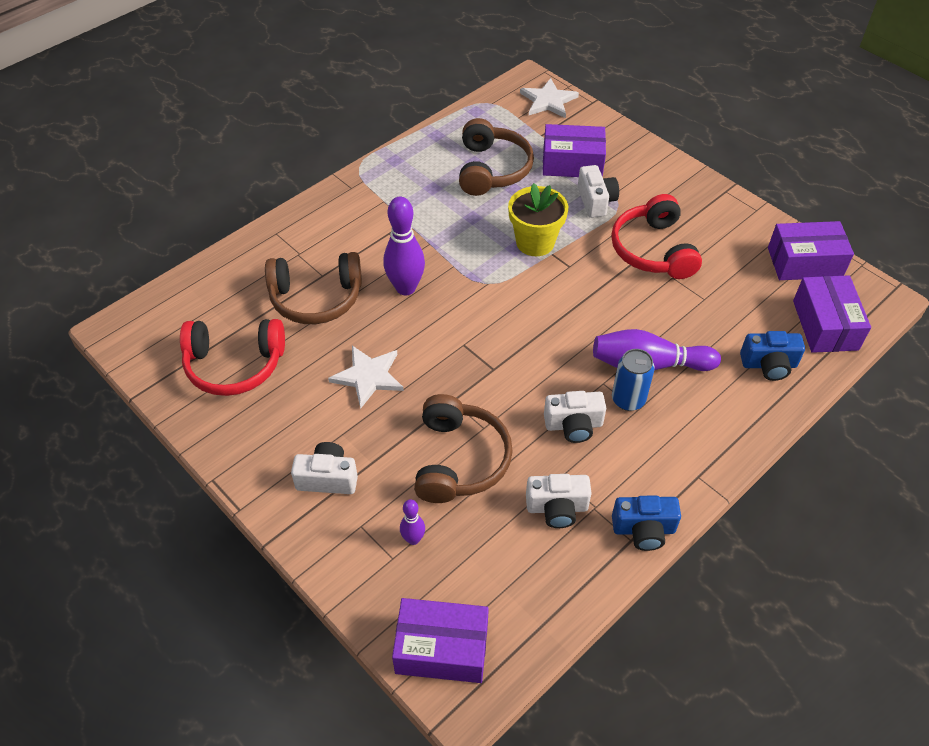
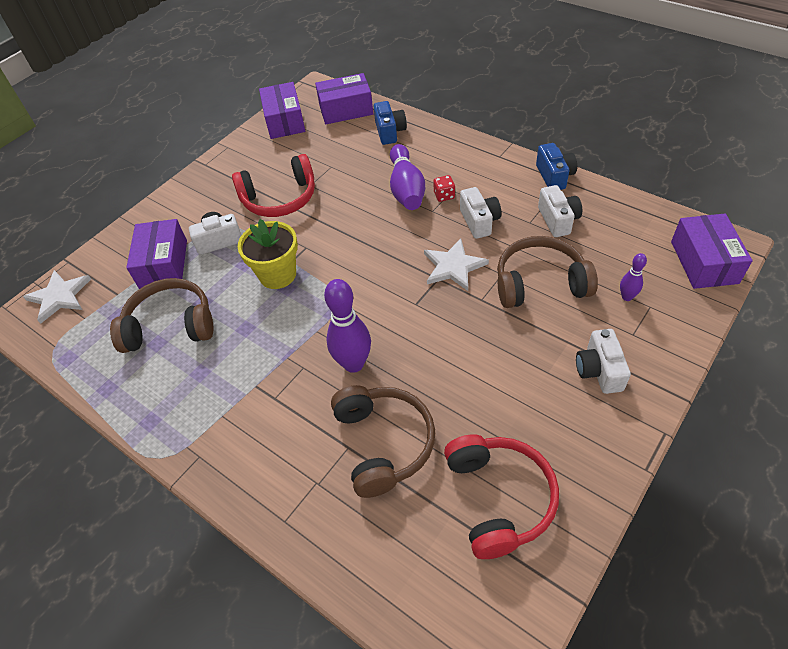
camera: 95 degrees left, 0 degrees up
(368, 376) = (475, 368): white star -> white star (453, 266)
(628, 399) = (444, 195): blue can -> red dice

